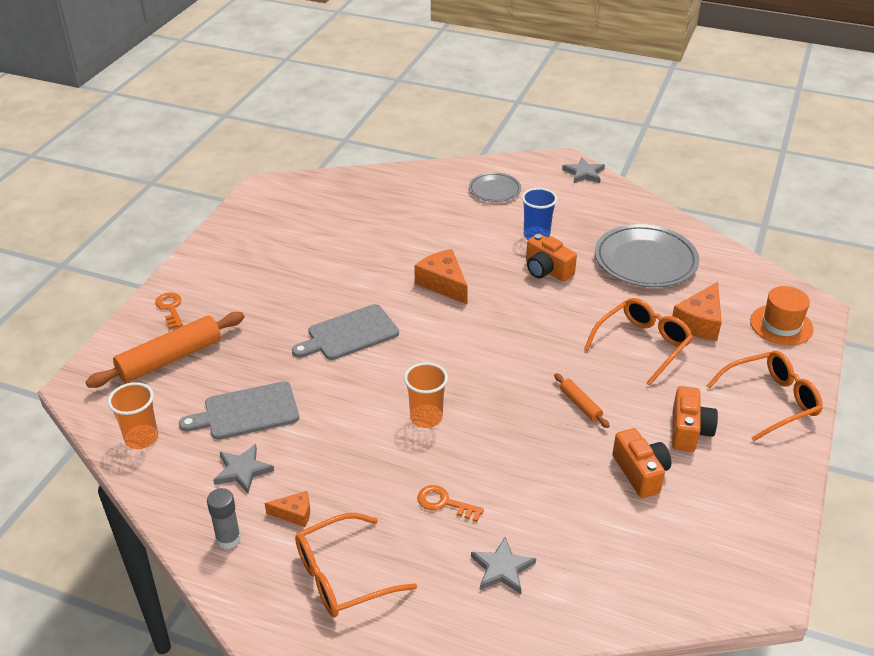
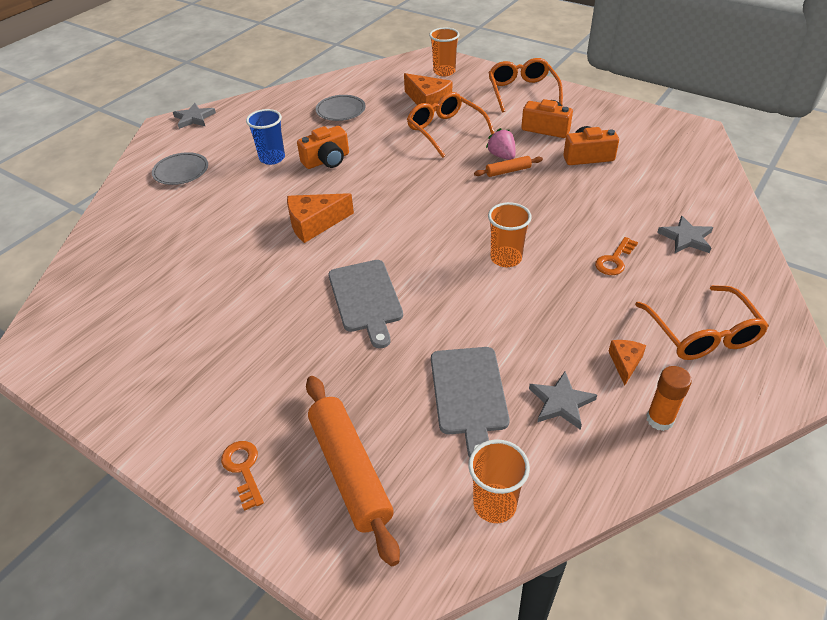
camera: 75 degrees left, 5 degrees up
(170, 308) = (243, 469): orange key -> orange key turned 75 degrees clockwise
(228, 539) = (659, 419): grey glue stick -> orange glue stick
(609, 396) = (501, 156): none -> pink strawberry
(645, 260) = (341, 110): grey plate -> grey plate, size x0.56
(781, 325) = (444, 72): orange hat -> orange cup

